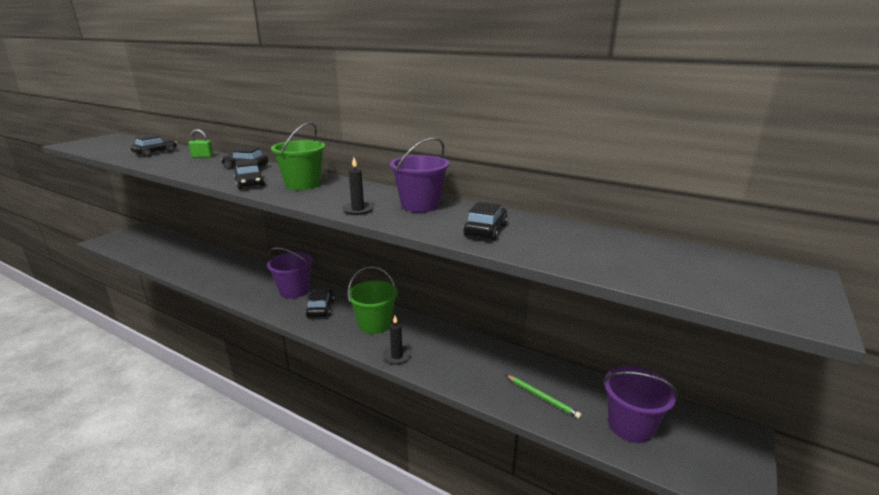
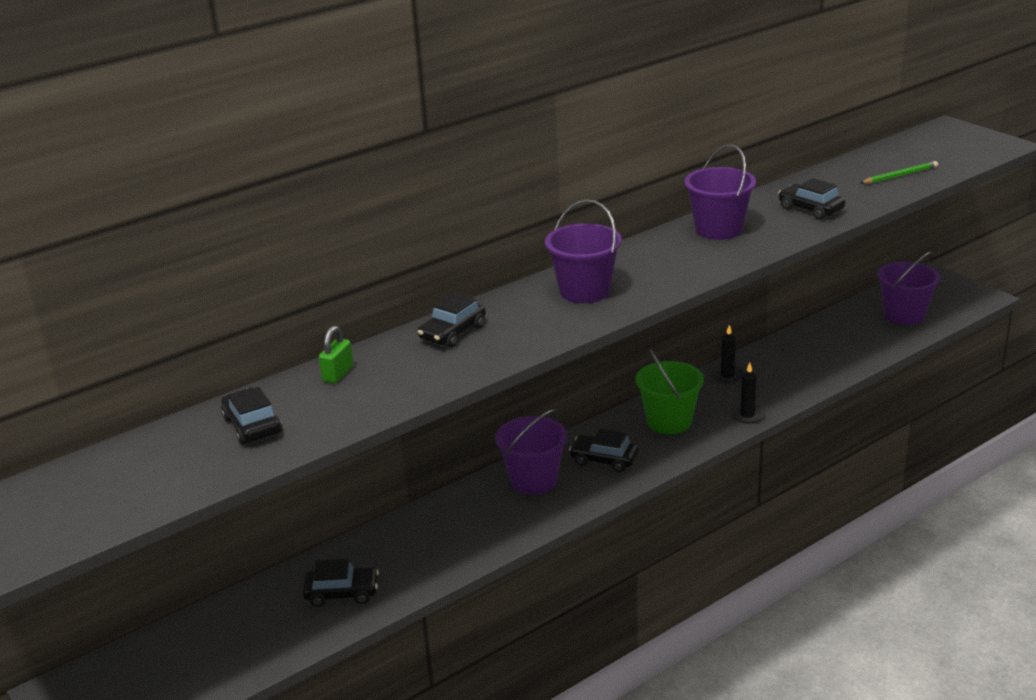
camera: 65 degrees left, 5 degrees up
(250, 183) = (549, 328): black car -> black car (342, 593)
(303, 184) = (584, 291): green bucket -> purple bucket
(358, 210) = (714, 263): black candle -> black candle (727, 375)
(542, 397) = (852, 345): green pencil -> green pencil (900, 175)

